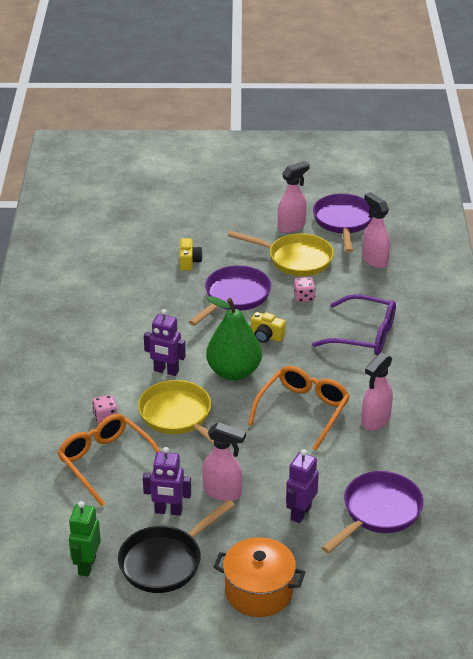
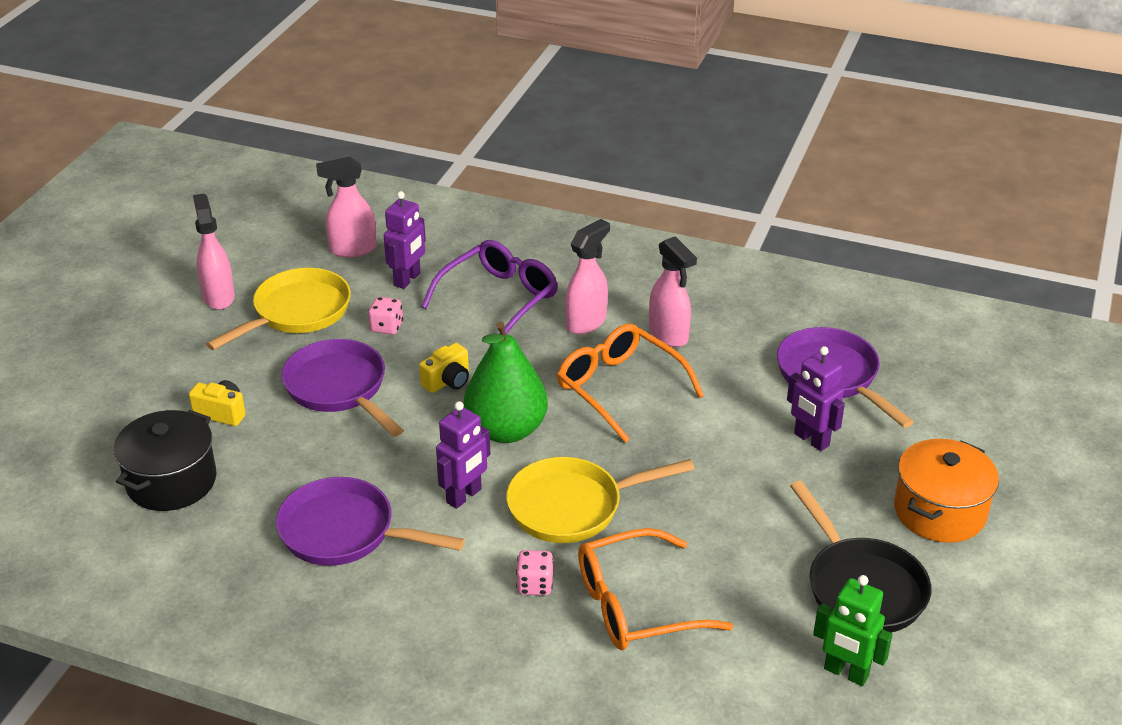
camera: 70 degrees left, 0 degrees up
(126, 264) = (171, 481): none -> black pot
(168, 511) = (764, 561): purple robot -> purple robot (407, 279)
(223, 492) = (747, 500): pink spray bottle -> pink spray bottle (586, 322)
(343, 222) = (248, 251): purple pan -> purple pan (345, 532)

